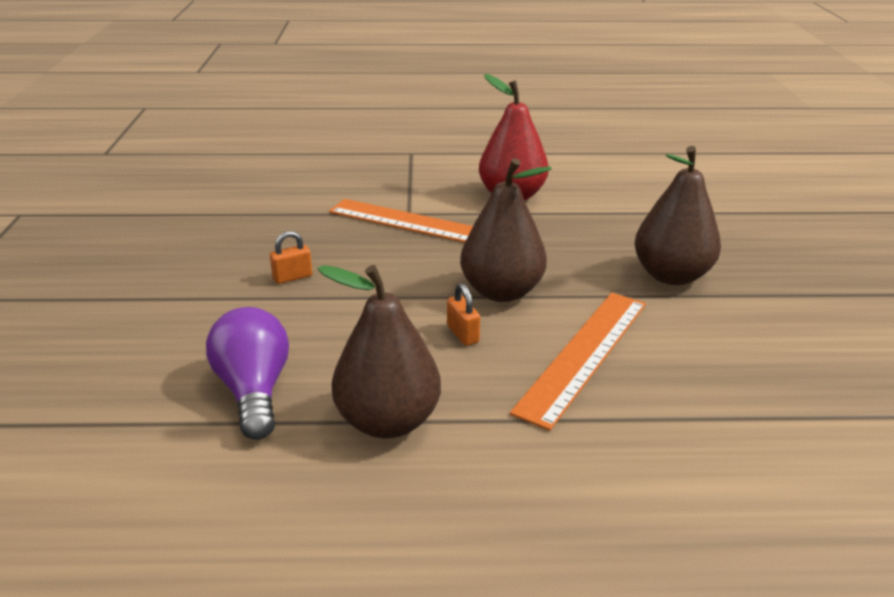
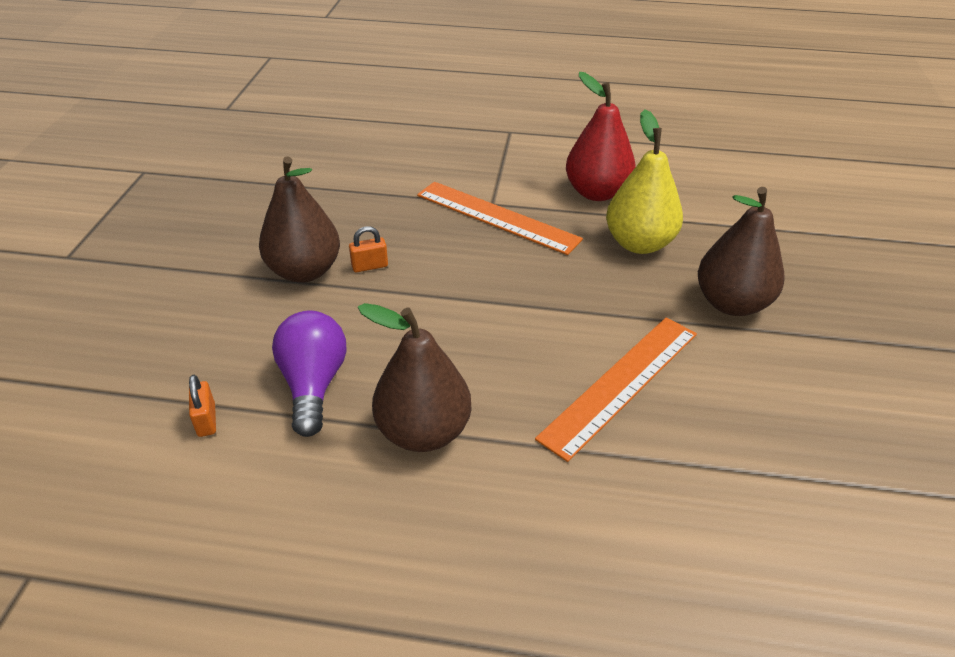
camera: 10 degrees right, 10 degrees up
(462, 334) = (512, 347): orange padlock -> orange padlock (206, 420)
(501, 292) = (559, 304): brown pear -> brown pear (304, 271)
(566, 234) = (639, 243): none -> yellow pear

